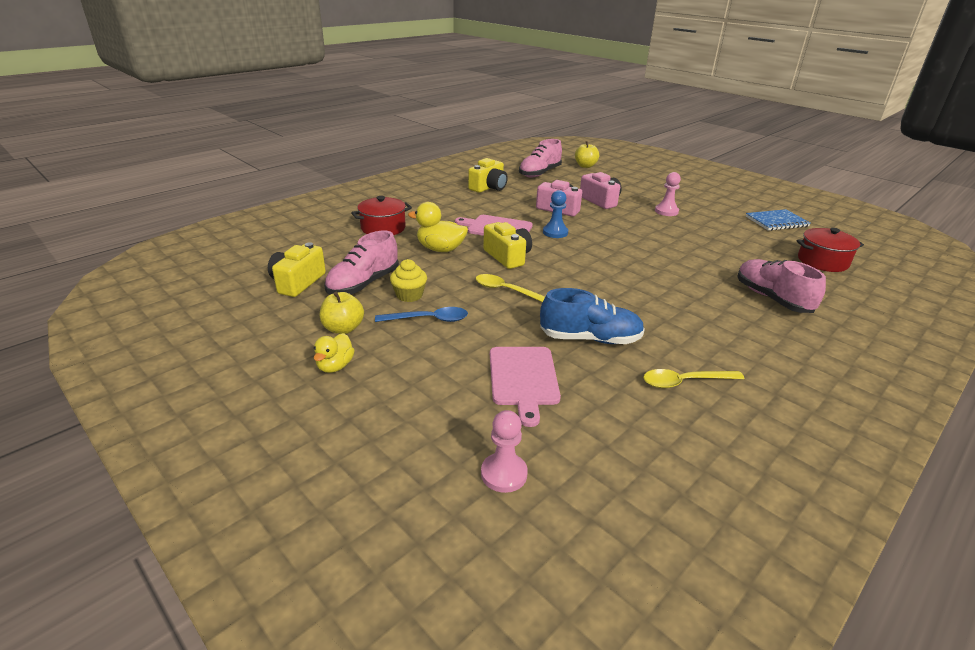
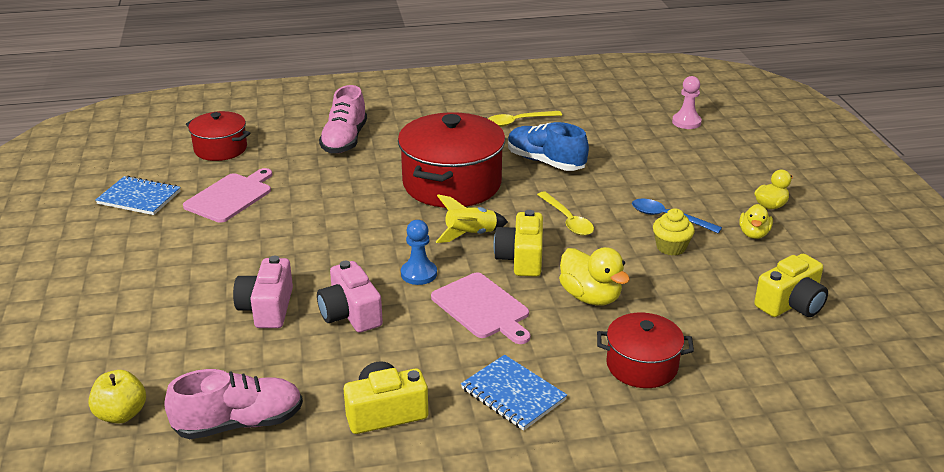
camera: 145 degrees left, 0 degrees up
(343, 328) = (753, 234): yellow apple -> yellow duck
(363, 284) = (713, 277): pink shoe -> none
(440, 204) = (513, 394): none -> blue notebook
(523, 378) = (628, 155): pink cutting board -> pink cutting board (230, 196)
(559, 260) = (470, 235): none -> yellow rocket
(629, 291) = (452, 183): none -> red pot
(666, 211) = (222, 257): pink pawn -> none
(685, 382) = (518, 122): yellow spoon -> yellow spoon turned 135 degrees clockwise

